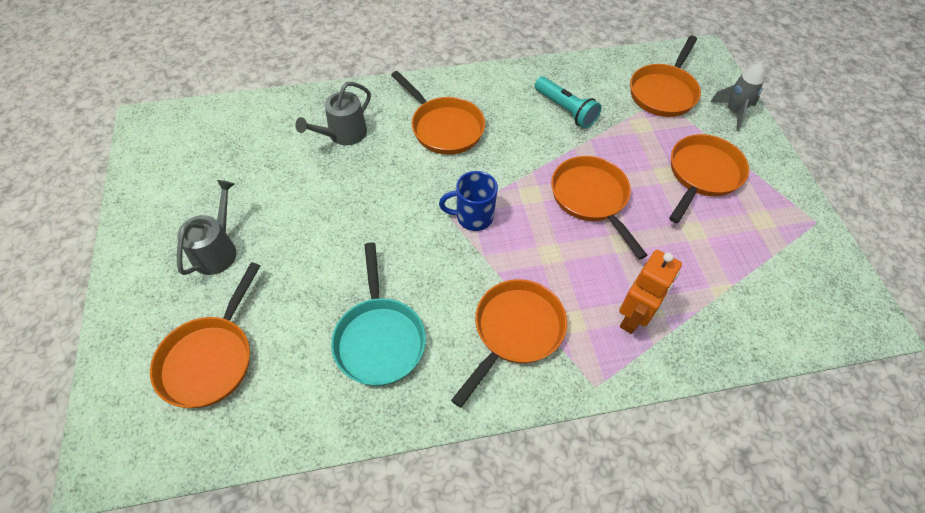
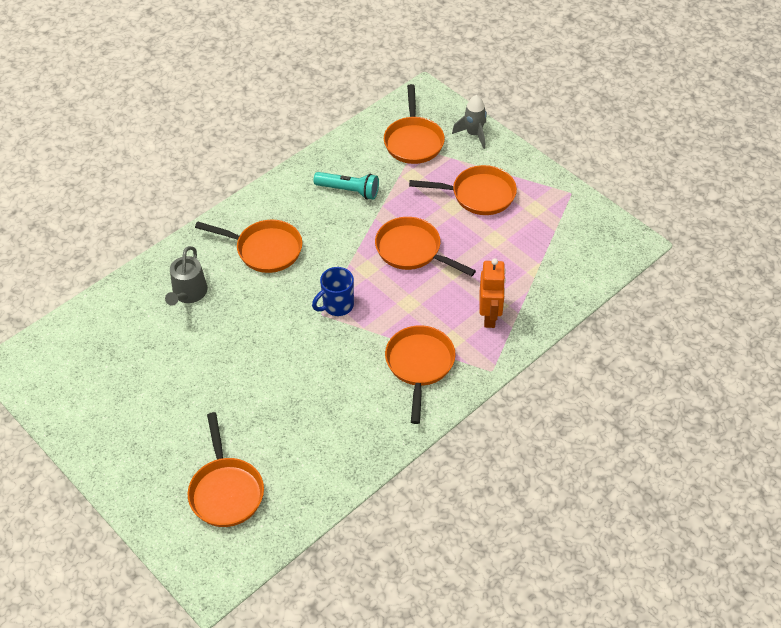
camera: 30 degrees left, 5 degrees down
(217, 250) = (165, 424): grey watering can -> none
(379, 338) = (332, 417): turquoise pan -> none
(702, 175) = (478, 195): orange pan -> orange pan turned 90 degrees clockwise

